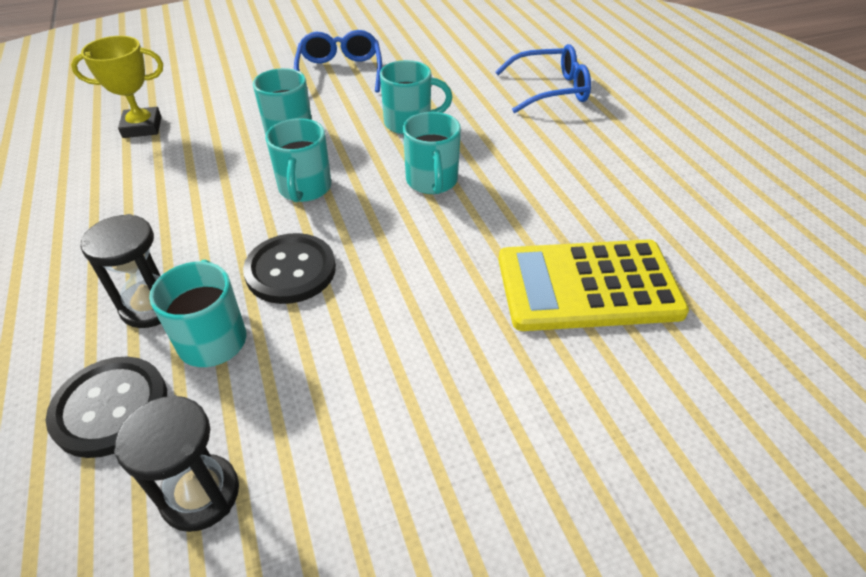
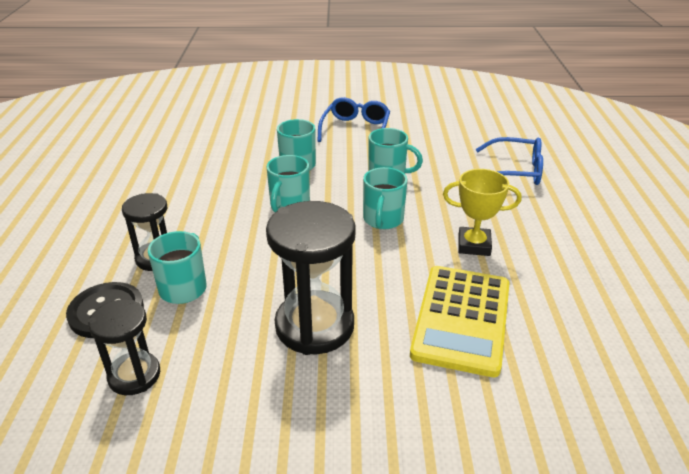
camera: 20 degrees right, 10 degrees down
(142, 127) = (202, 144): yellow trophy -> yellow trophy (474, 245)
(290, 270) = (253, 257): black button -> none
(418, 344) = (314, 326): none -> black hourglass
(588, 286) = (462, 319): yellow calculator -> yellow calculator turned 90 degrees counterclockwise

